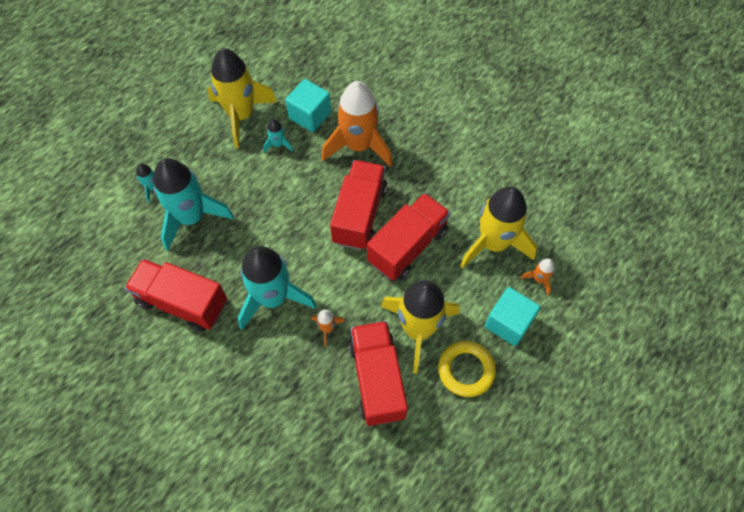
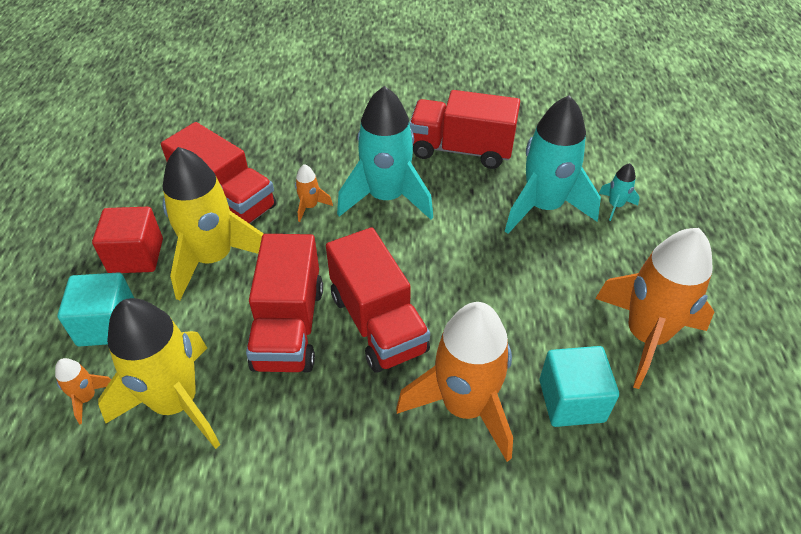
camera: 140 degrees right, 15 degrees down
(182, 302) = (461, 150): red truck -> red truck turned 150 degrees counterclockwise
(241, 116) = (645, 336): yellow rocket -> orange rocket
(278, 144) = (559, 334): turquoise rocket -> none
(466, 370) = (136, 256): yellow ring -> red cube

